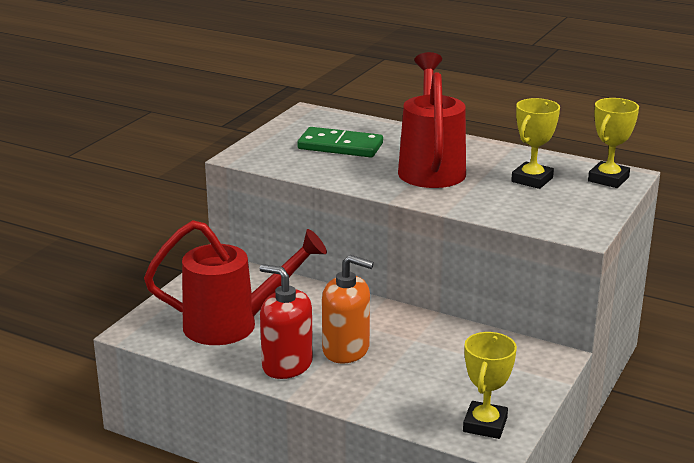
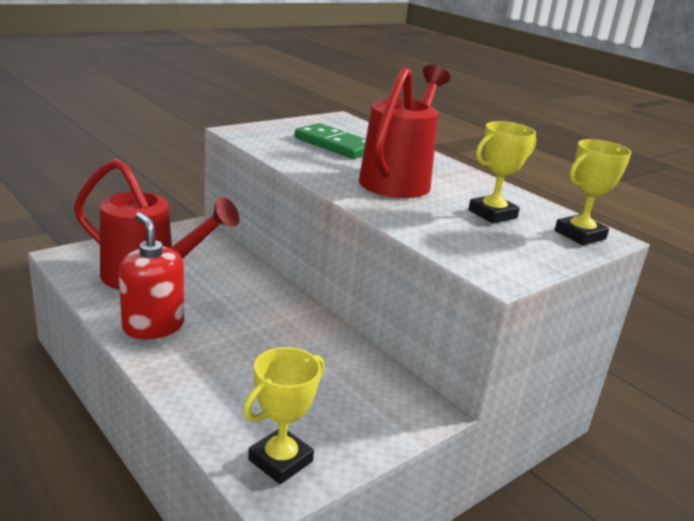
camera: 20 degrees right, 0 degrees up
(346, 349) = (223, 330): orange soap dispenser -> none

